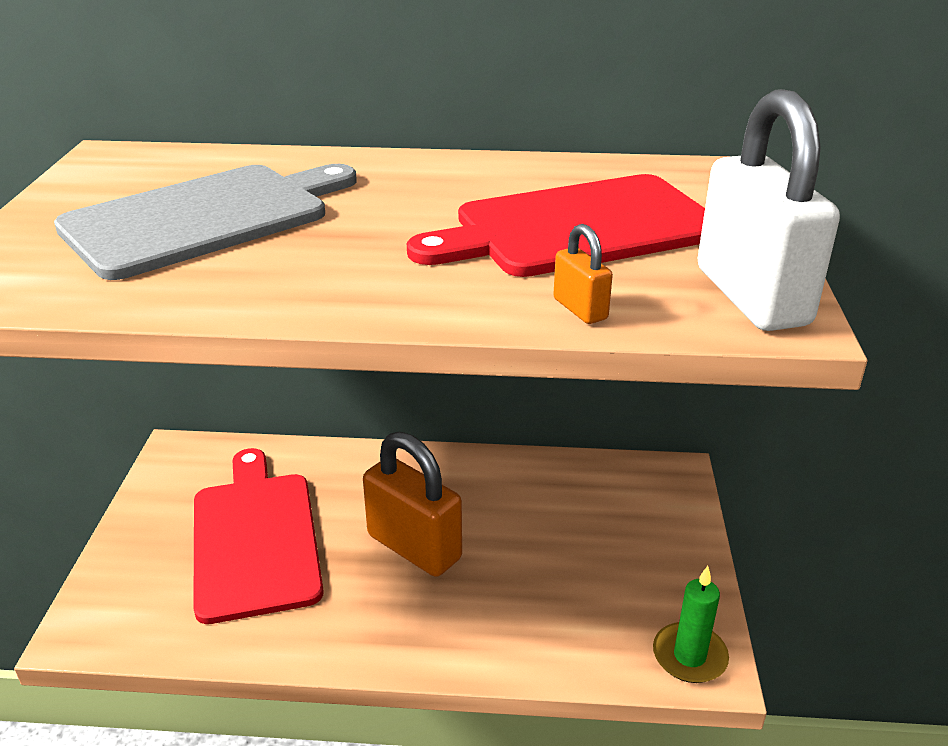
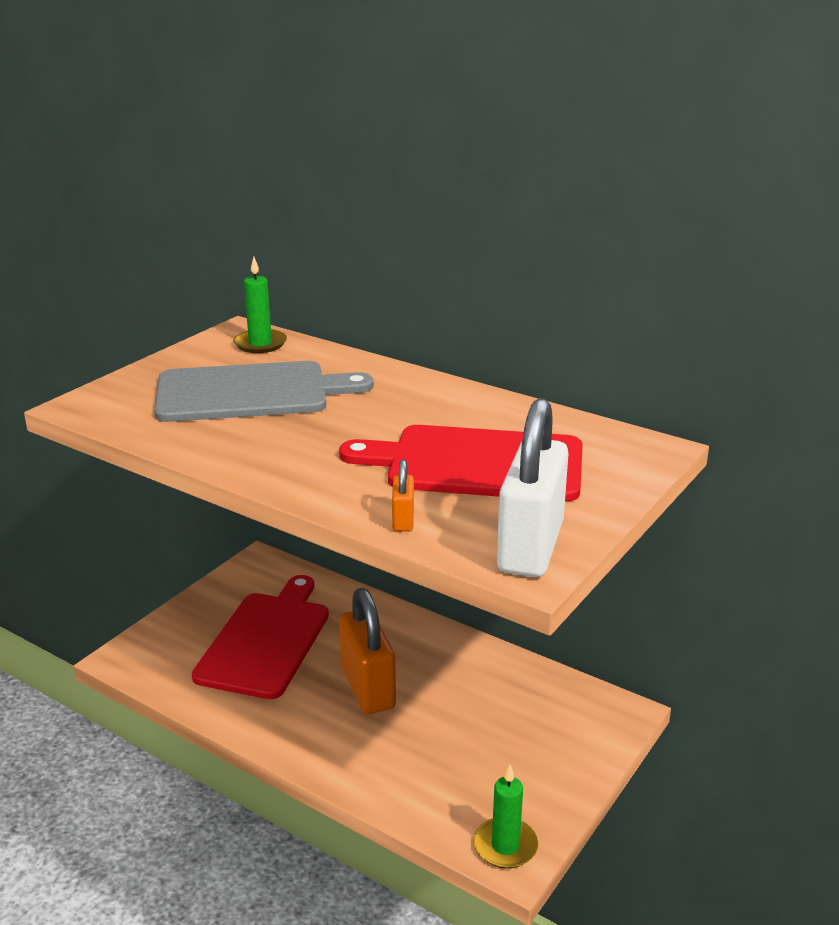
camera: 30 degrees right, 5 degrees down
(153, 163) = (260, 344): none -> green candle

